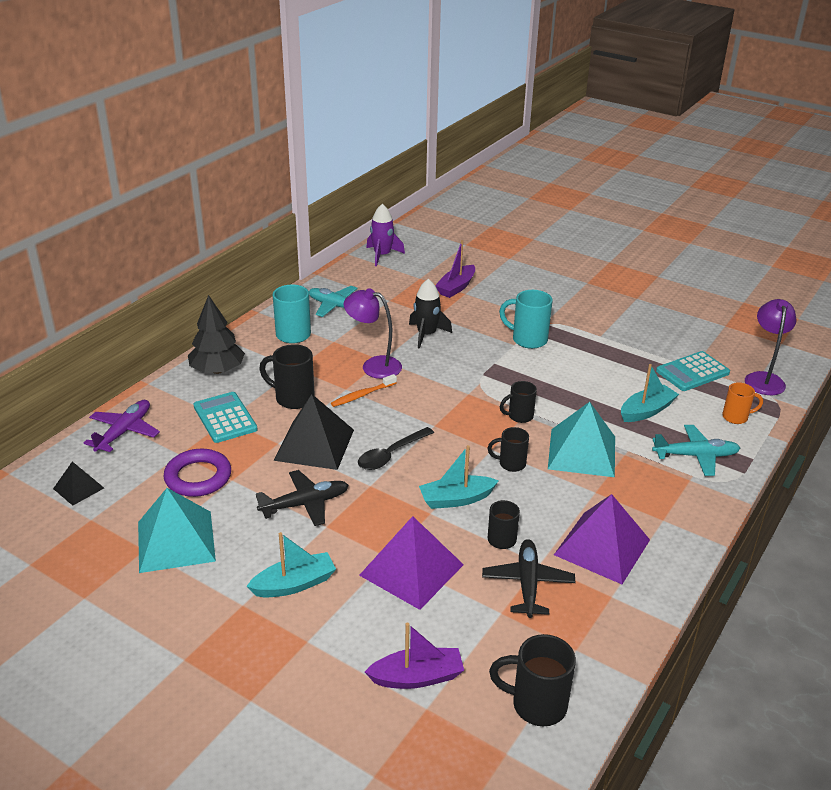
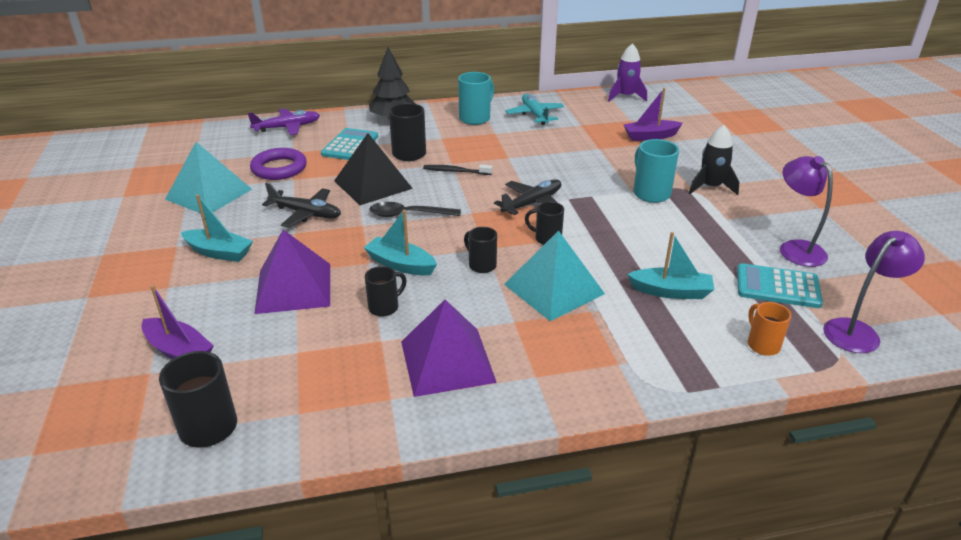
camera: 45 degrees right, 0 degrees up
(78, 488) = (217, 144): black pyramid -> none
(362, 395) = (455, 171): orange toothbrush -> black toothbrush
(374, 366) = (495, 158): purple lamp -> purple lamp (795, 248)
(426, 335) = (570, 156): black rocket -> black rocket (710, 187)
(527, 584) = (347, 347): black plane -> black plane (532, 203)
(695, 456) = (658, 349): turquoise plane -> none
(736, 417) = (762, 344): orange mug -> orange mug turned 150 degrees counterclockwise

